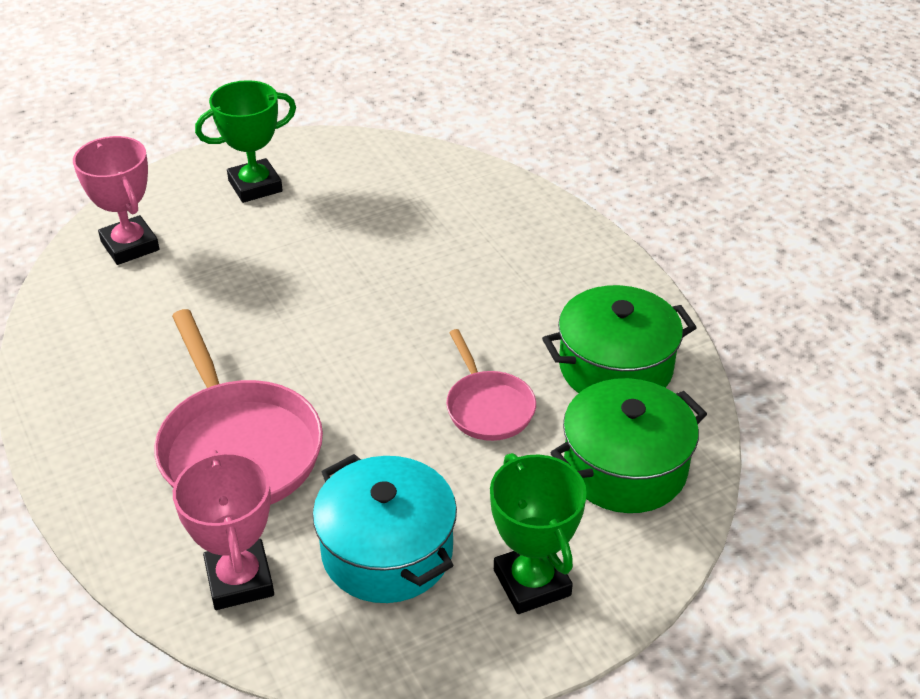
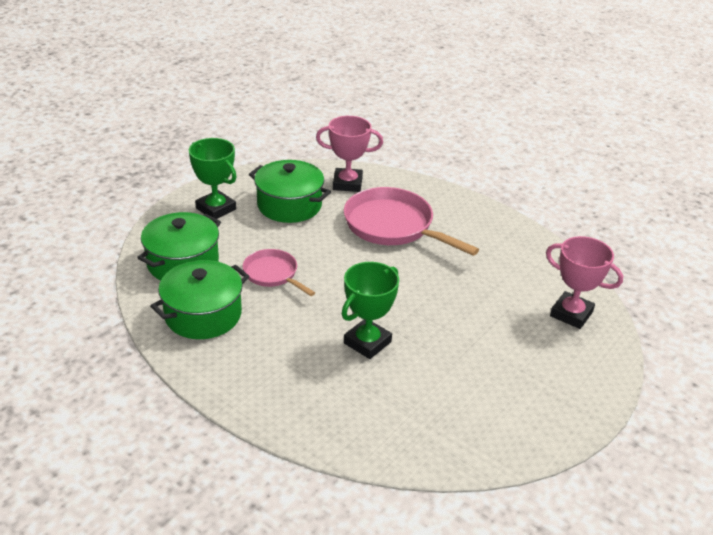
camera: 155 degrees right, 5 degrees down
(239, 580) = (347, 183): pink trophy -> pink trophy turned 45 degrees counterclockwise
(255, 186) = (542, 385): green trophy -> green trophy (367, 342)
(387, 551) = (289, 205): turquoise pot -> green pot

